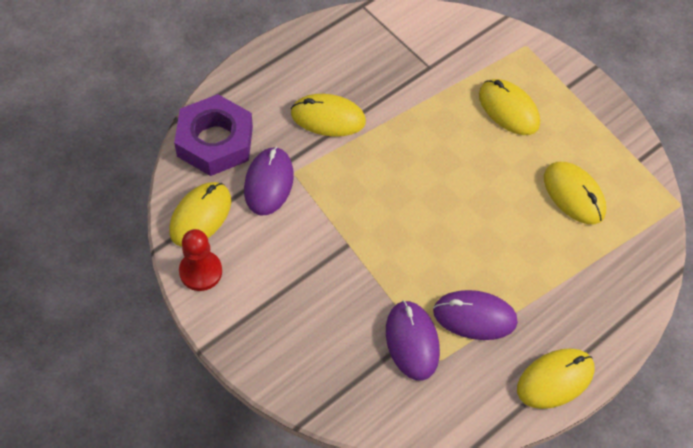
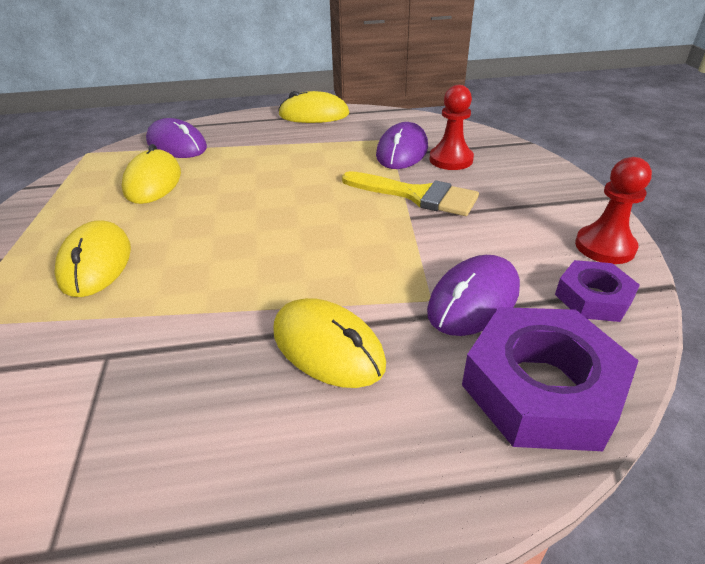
camera: 145 degrees left, 20 degrees down
(200, 216) = (593, 298): yellow mouse -> purple nut
(358, 274) = (417, 195): none -> yellow brush
(360, 347) = (451, 160): none -> red pawn
(474, 317) = (336, 149): purple mouse -> purple mouse (177, 145)

